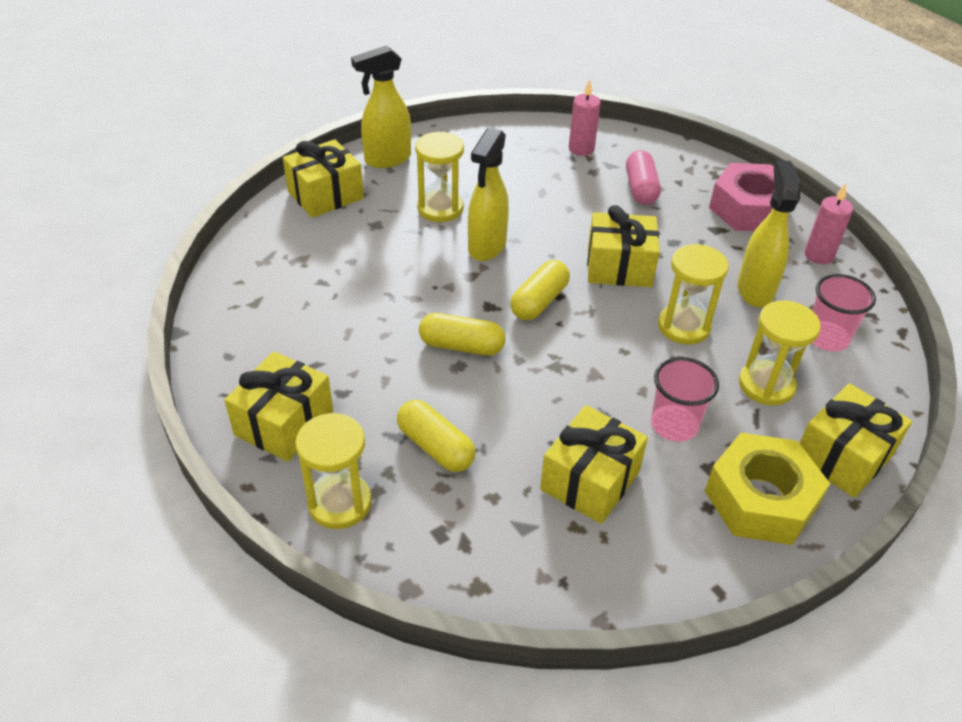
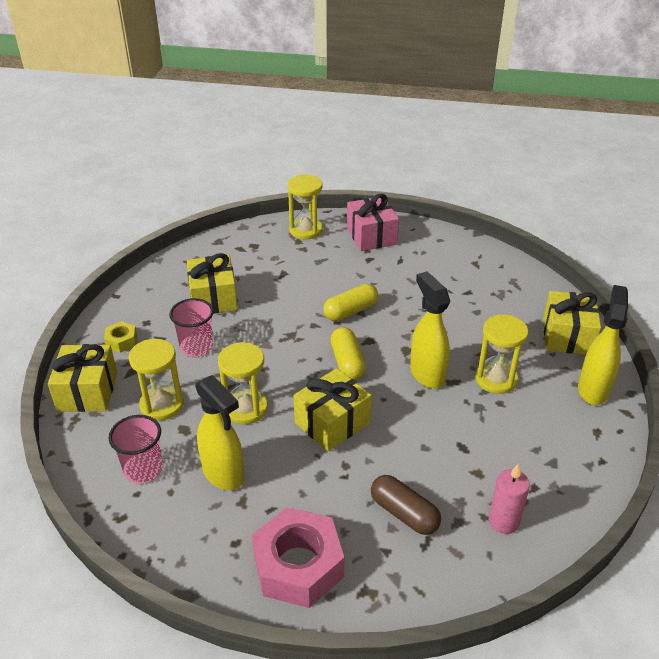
camera: 135 degrees right, 5 degrees down
(284, 423) = (371, 236): yellow gift -> pink gift
(435, 447) = (297, 267): yellow capsule -> none
(640, 188) = (404, 513): pink capsule -> brown capsule
(760, 499) = (121, 341): yellow nut -> yellow nut, size x0.47
(818, 255) = (199, 554): pink candle -> none

